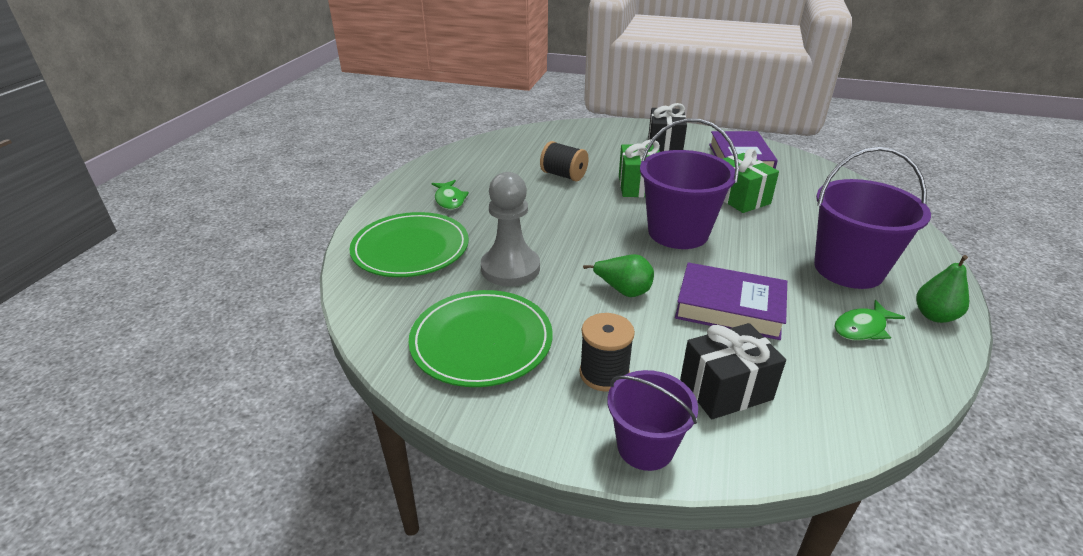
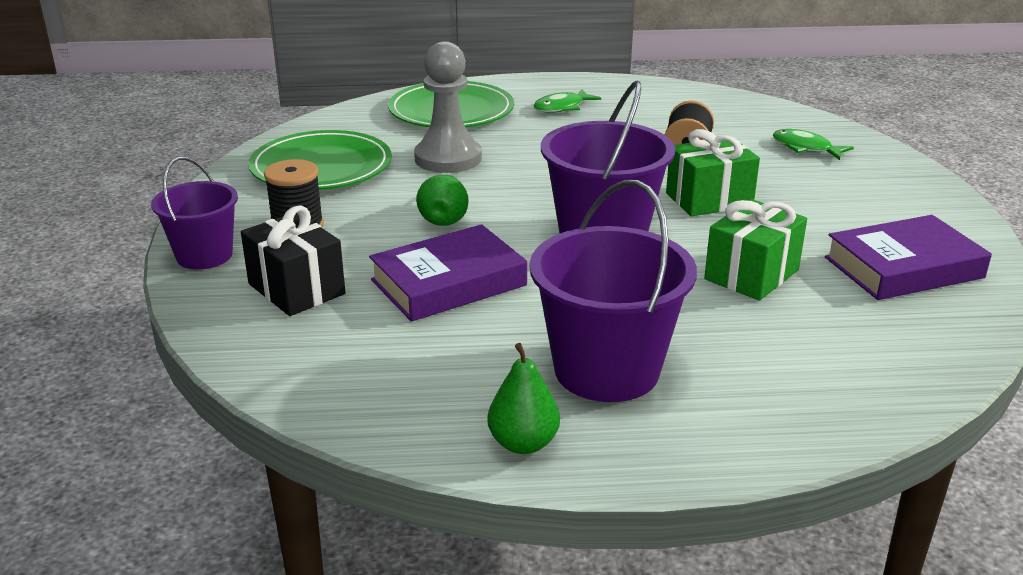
camera: 70 degrees right, 5 degrees down
(664, 145) = (873, 204): black gift -> none
(729, 307) = (448, 283): purple book -> purple book turned 60 degrees clockwise
(862, 328) = (456, 378): green fish -> green fish (805, 148)

